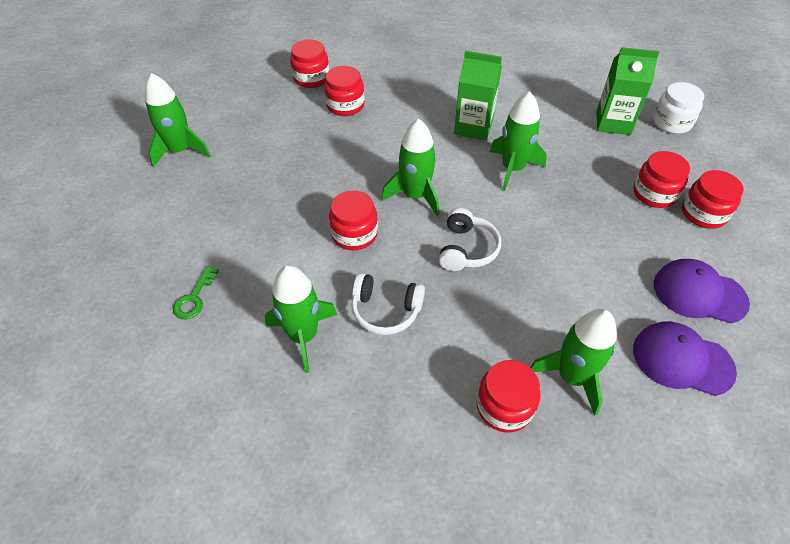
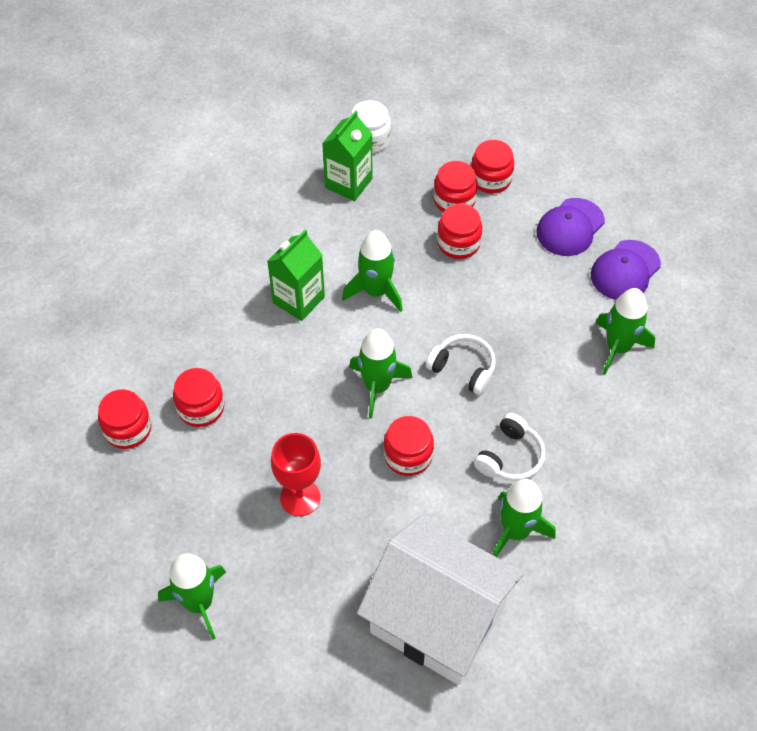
camera: 70 degrees left, 5 degrees up
(194, 298) = (437, 619): green key -> white house
(287, 179) = (300, 497): none -> red goblet
(504, 406) = (630, 403): red jar -> red jar (458, 243)

